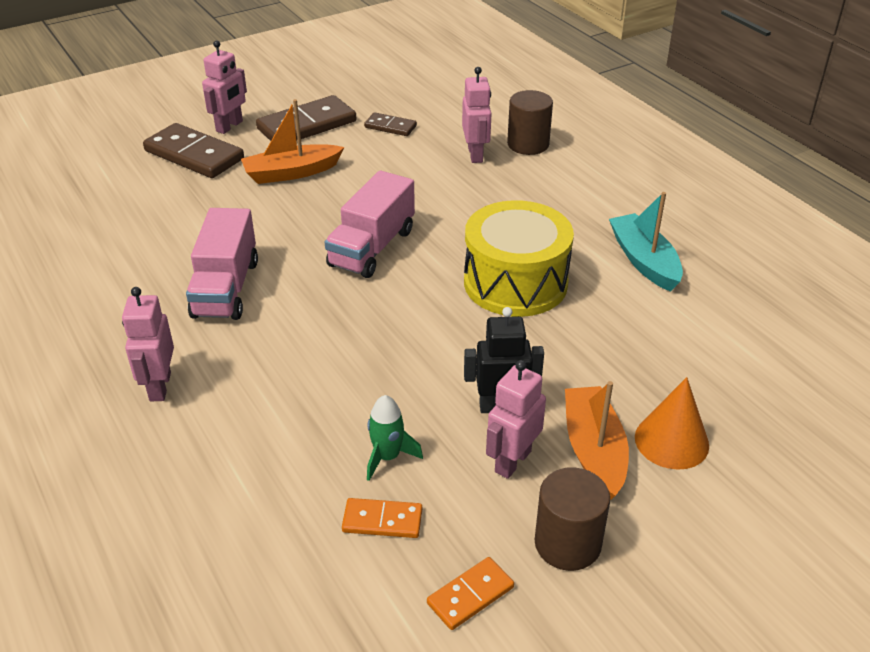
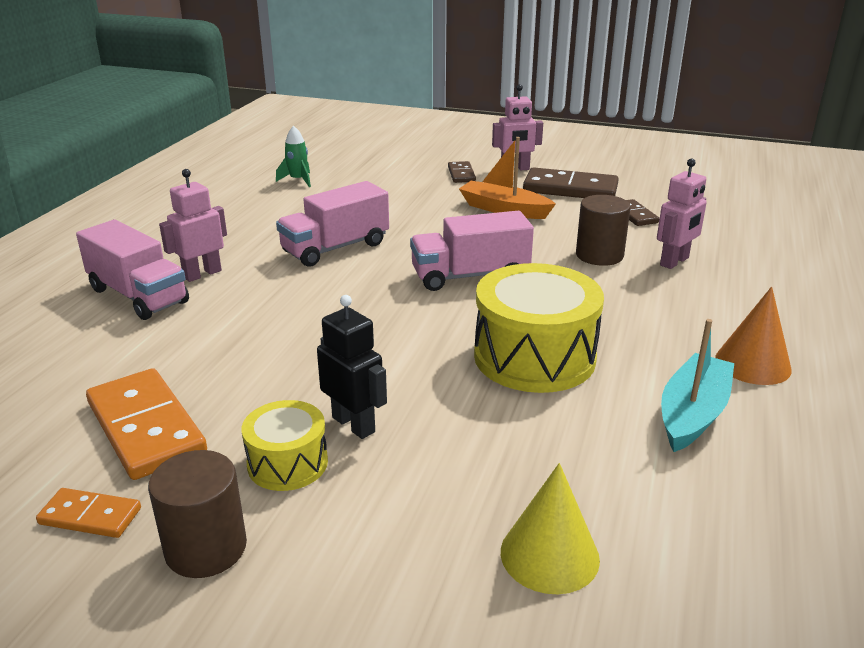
camera: 50 degrees right, 10 degrees down
(145, 444) = (138, 296): none -> pink truck
(194, 155) = (461, 174): brown domino -> brown domino, size x0.52
(382, 520) = (146, 427): orange domino -> orange domino, size x1.91
(387, 457) = (225, 396): green rocket -> green rocket (298, 180)
(512, 461) = (287, 463): pink robot -> yellow drum
(528, 144) = (741, 277): brown cylinder -> brown cylinder (599, 255)
(593, 451) = (356, 507): orange boat -> none
(671, 441) = (433, 557): orange cone -> orange cone (752, 364)
(711, 393) = (549, 555): none -> yellow cone

